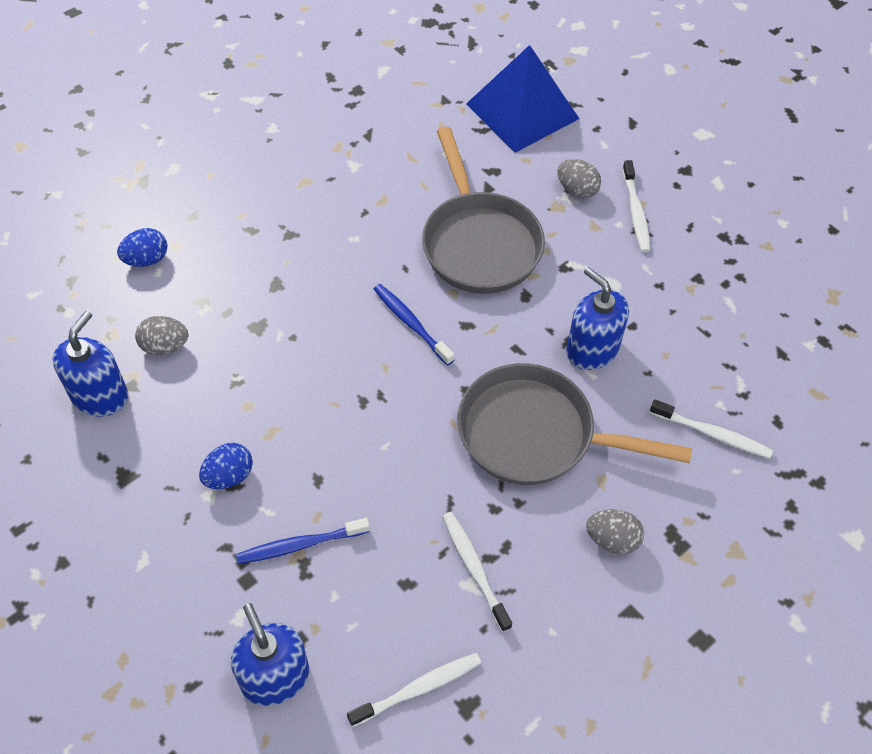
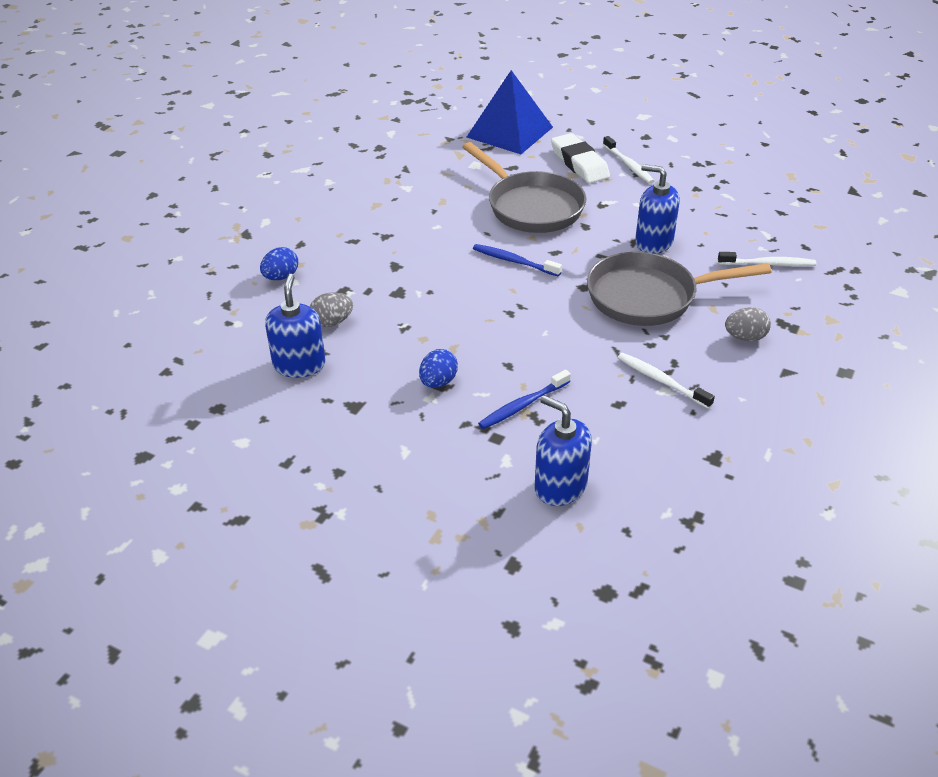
camera: 20 degrees left, 15 degrees down
(418, 688) = (672, 459): white toothbrush -> none
(576, 190) = (579, 163): grey egg -> white eraser

